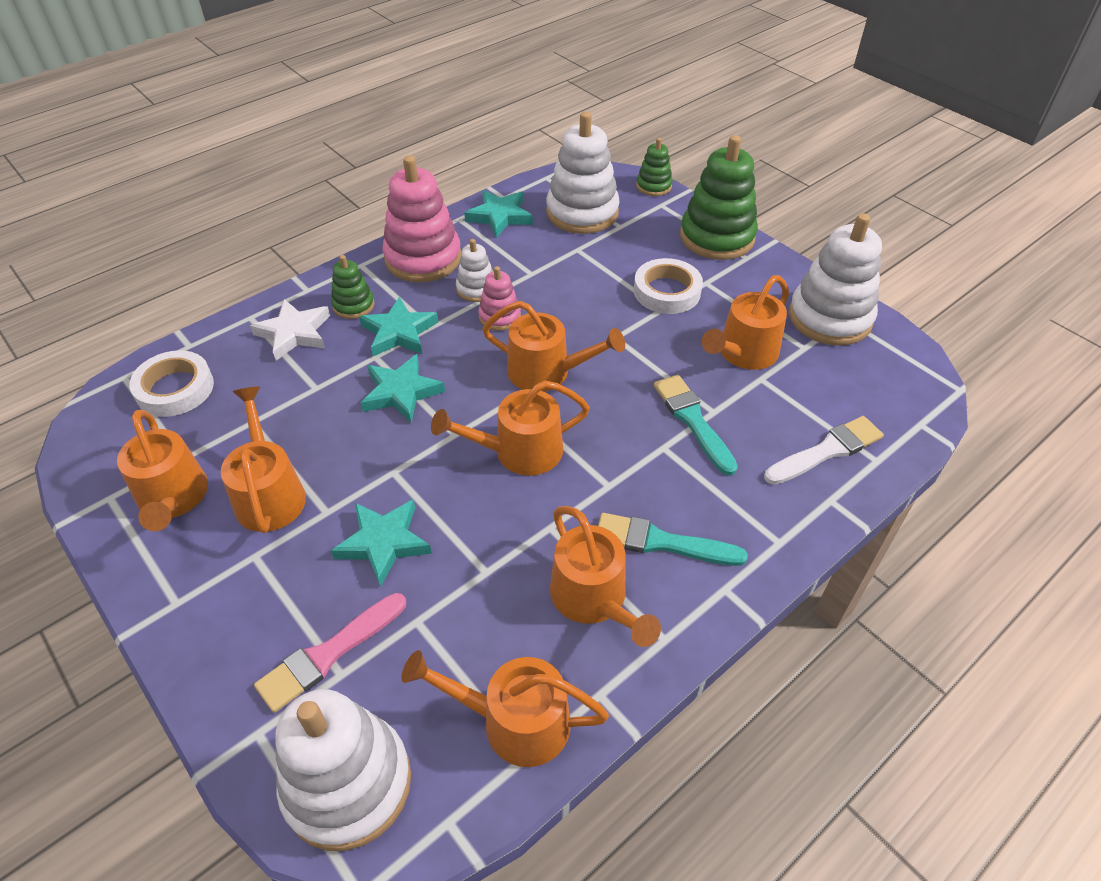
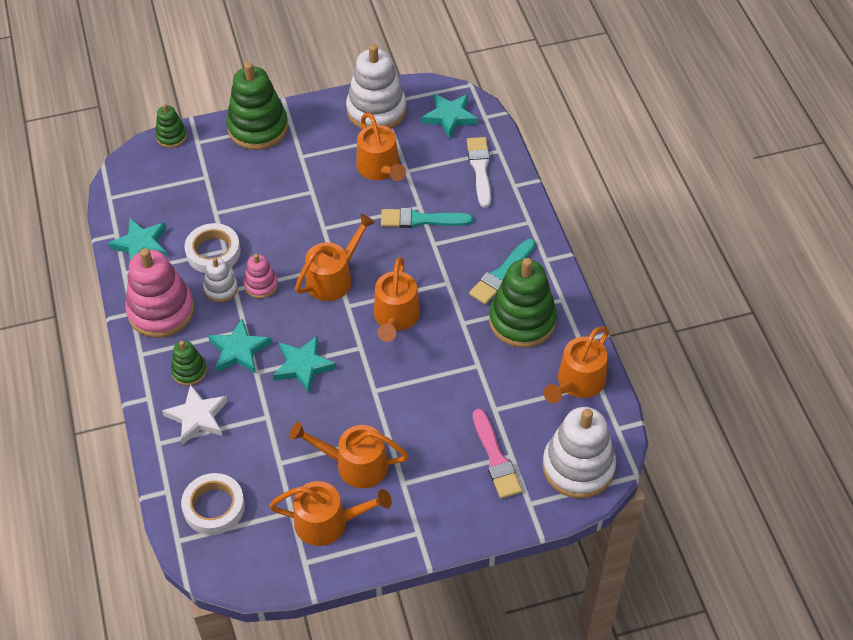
camera: 65 degrees left, 5 degrees up
(383, 543) = (430, 411): turquoise star -> turquoise star (450, 117)
(582, 213) = (173, 192): white stacking toy -> none
(593, 598) = (522, 320): orange watering can -> green stacking toy
(667, 291) = (296, 181): white tape -> white tape (213, 252)

